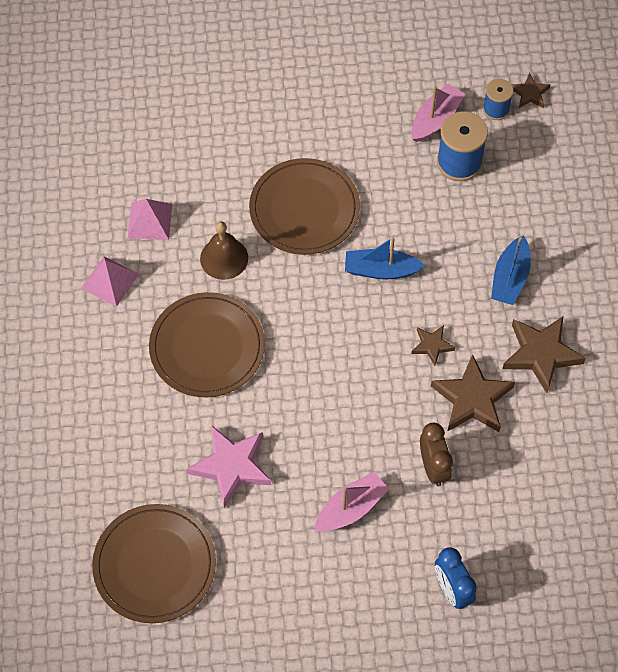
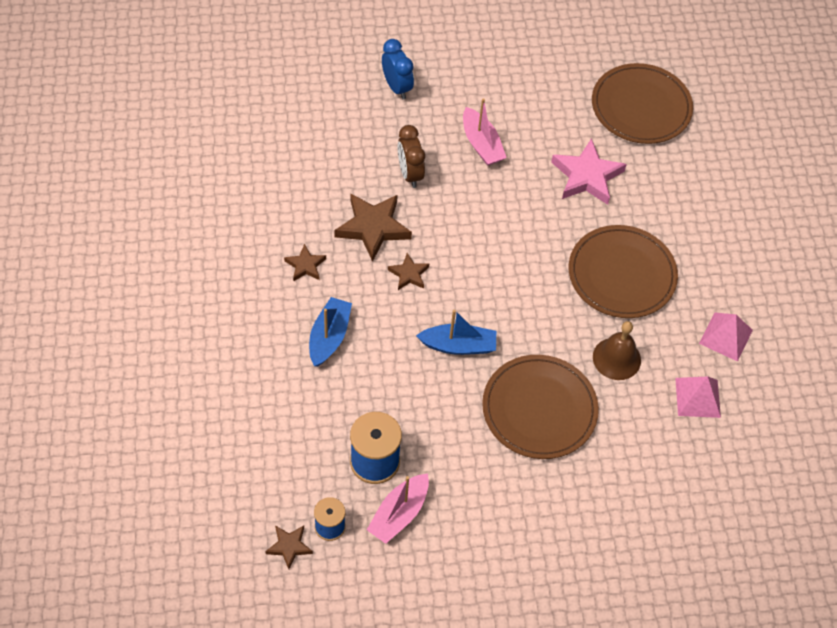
camera: 175 degrees right, 5 degrees down
(350, 508) = (481, 144): pink boat -> pink boat turned 75 degrees counterclockwise
(541, 354) = (305, 265): brown star -> brown star, size x0.54

